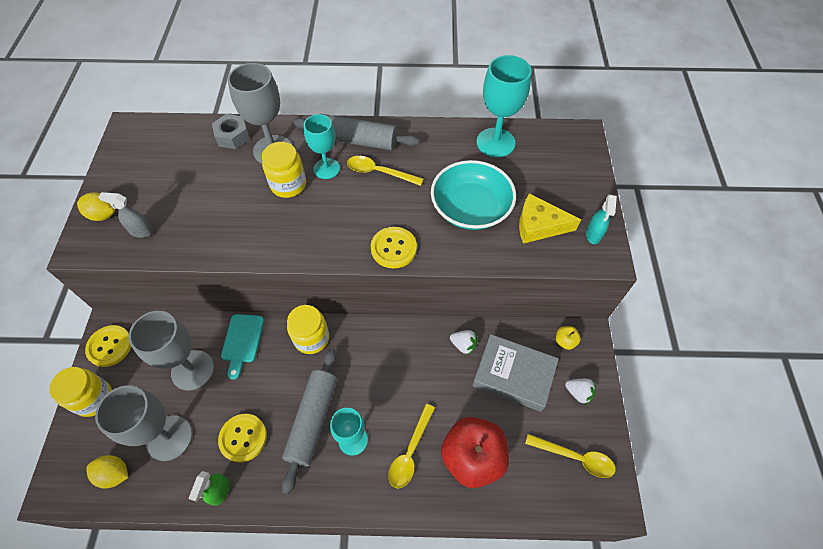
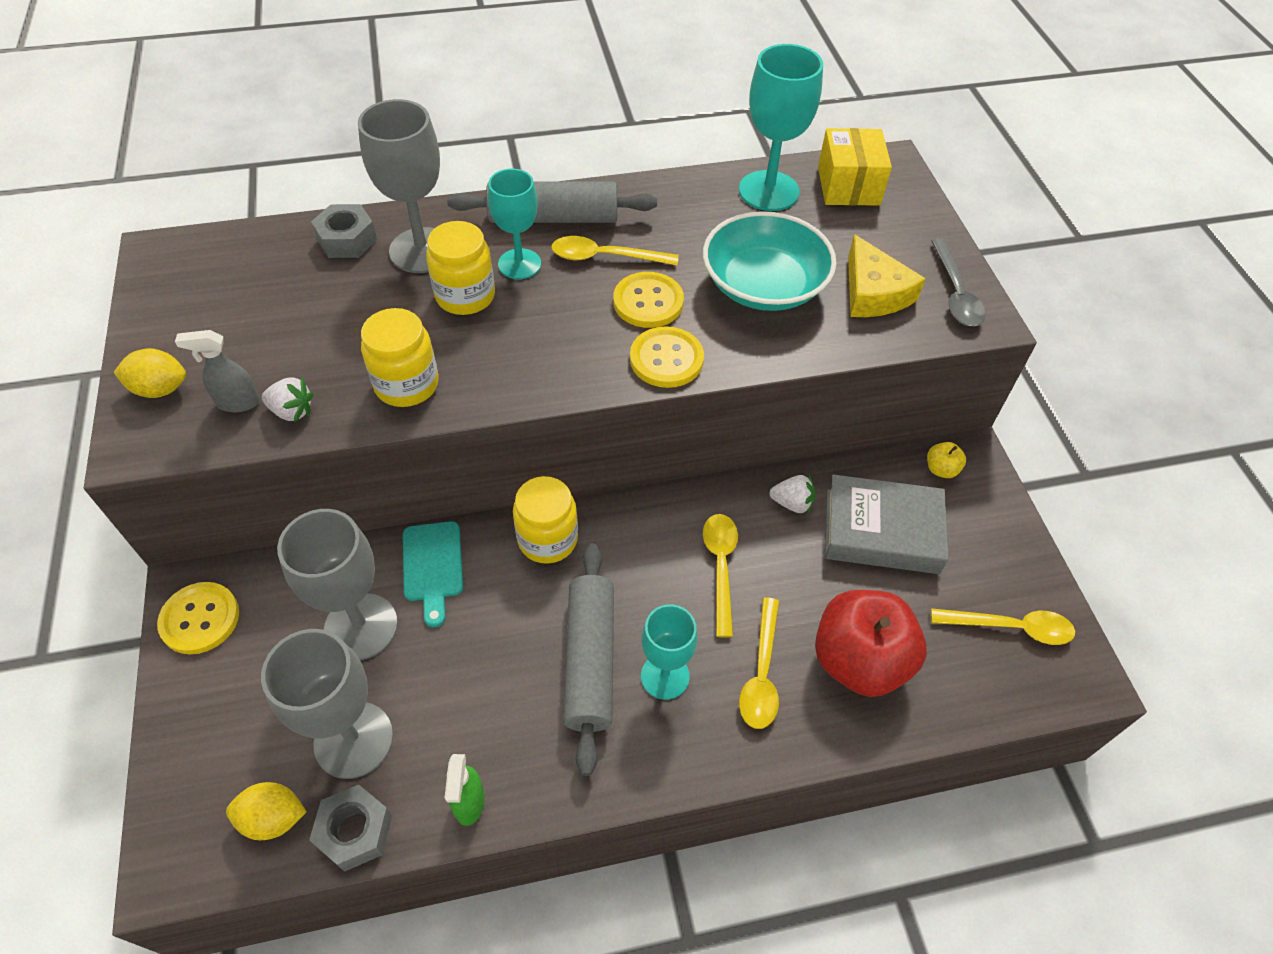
camera: 15 degrees left, 5 degrees down
(94, 398) = (197, 707): yellow jar -> yellow jar (407, 384)
(154, 493) = (355, 831): none -> grey nut
(243, 438) = (482, 712): yellow button -> yellow button (648, 302)
(407, 378) = (720, 567): none -> yellow spoon
(539, 225) = (873, 292): yellow cheese -> yellow cheese turned 105 degrees counterclockwise
(548, 147) = (848, 186): none -> yellow box
(578, 393) = (984, 537): white strawberry -> white strawberry (292, 411)
(593, 235) = (955, 293): turquoise spray bottle -> grey spoon

